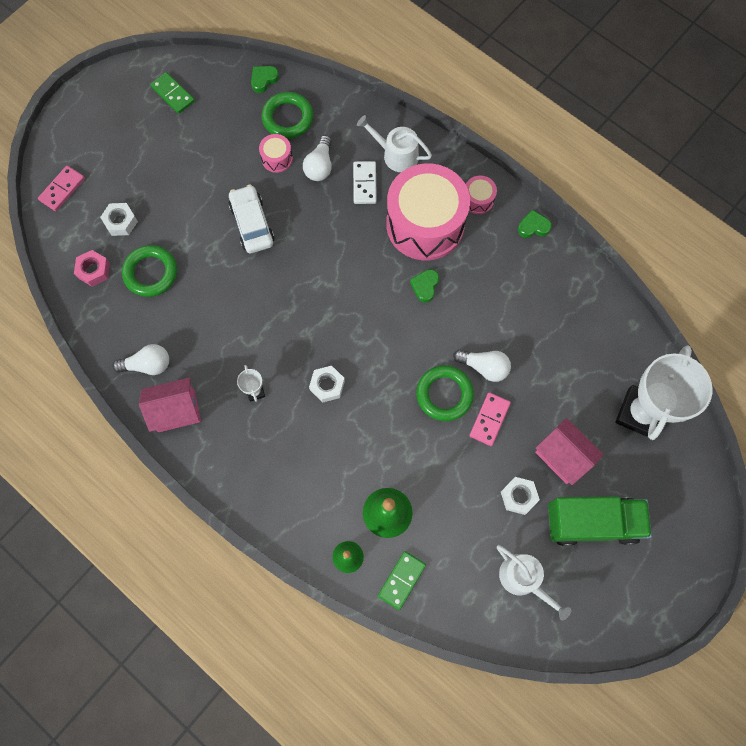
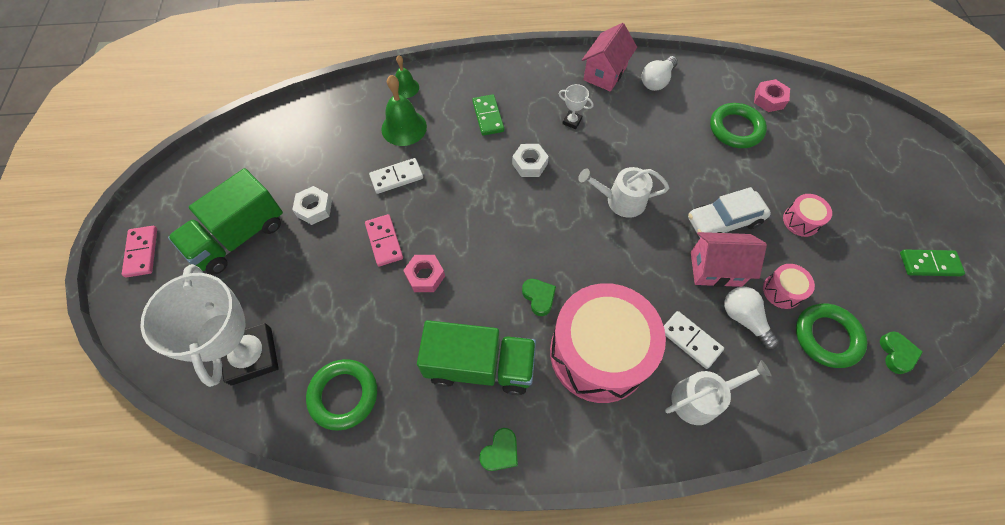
camera: 135 degrees right, 10 degrees down
(62, 189) = (869, 126): pink domino -> pink domino (141, 252)
(121, 222) = (803, 141): white nut -> none
(252, 224) = (724, 221): white car -> white car turned 135 degrees clockwise
(401, 580) = (357, 102): green domino -> green domino (488, 116)
(435, 467) = (396, 177): none -> white domino
(444, 394) = (437, 229): green ring -> green ring (343, 395)
(478, 200) = (580, 428): pink drum -> pink drum (801, 221)
(484, 367) = (425, 276): white light bulb -> pink nut
(502, 280) = (480, 366): none -> green truck
(523, 579) = (268, 163): white watering can -> white watering can (621, 200)
(562, 456) = (300, 263): pink house -> pink house (715, 269)

